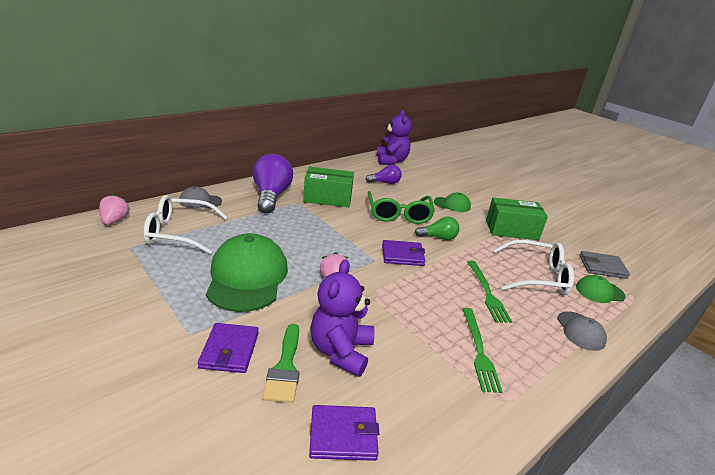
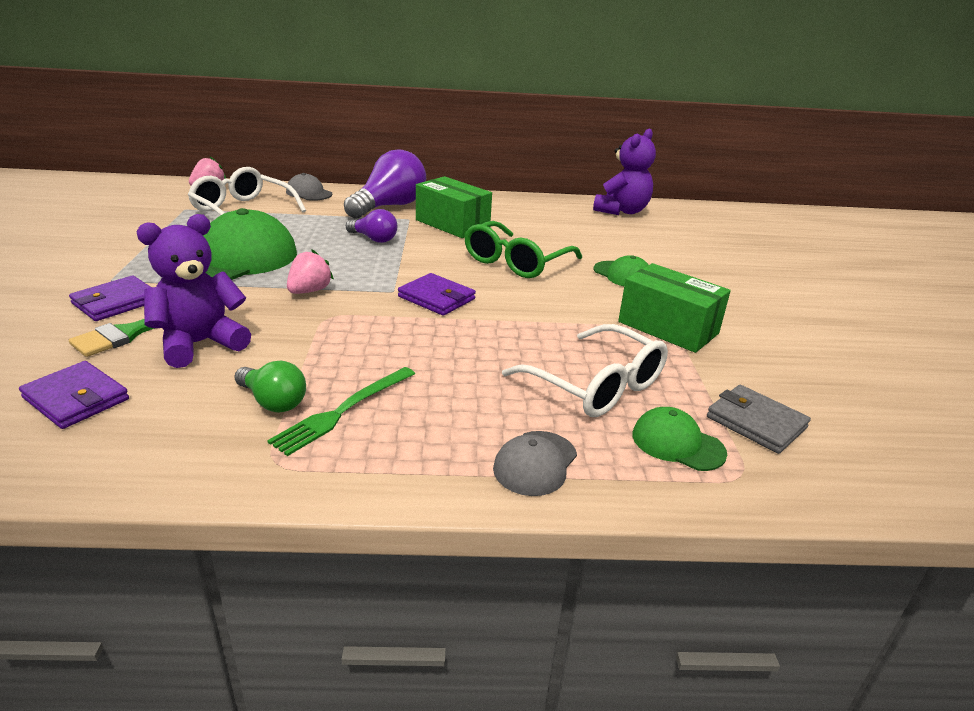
camera: 40 degrees right, 0 degrees up
(385, 183) = (563, 229): purple light bulb -> purple light bulb (374, 239)
(438, 237) = (524, 298): green light bulb -> green light bulb (273, 402)
(487, 293) = (475, 370): green fork -> none

